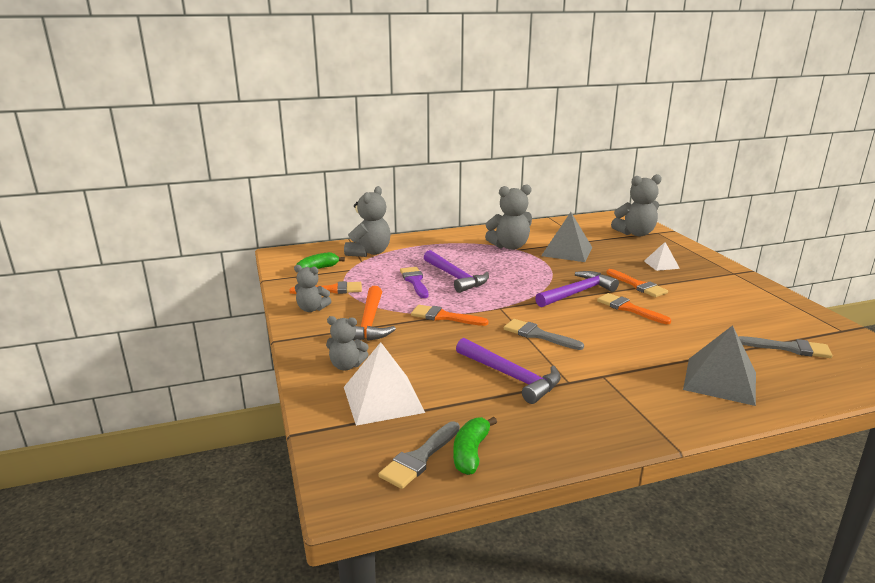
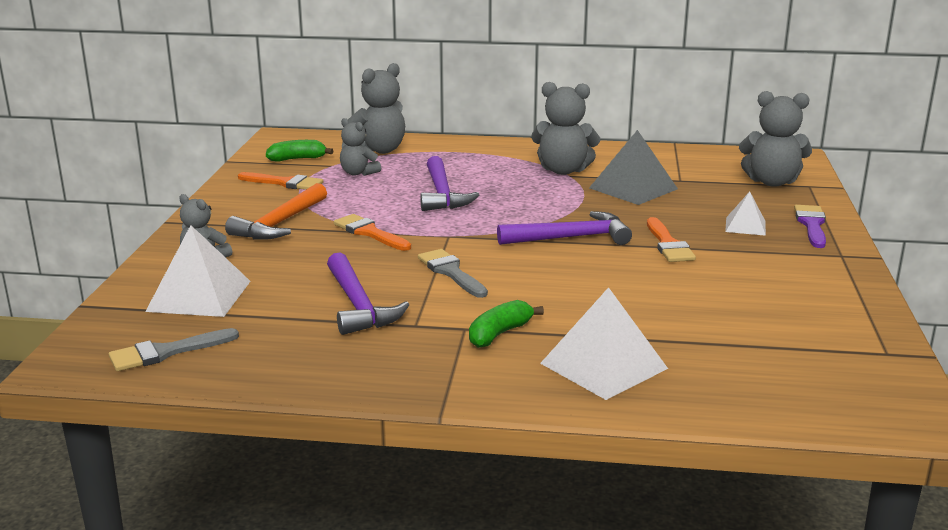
camera: 25 degrees right, 0 degrees up
(312, 309) = (239, 198): grey teddy bear -> grey teddy bear (358, 173)
(415, 281) = (388, 190): purple brush -> purple brush (811, 225)
(471, 453) = (219, 360): green banana -> green banana (499, 334)
(629, 308) = (611, 267): orange brush -> none
(720, 380) = (603, 365): grey pyramid -> white pyramid
(789, 348) = (764, 355): grey brush -> none

